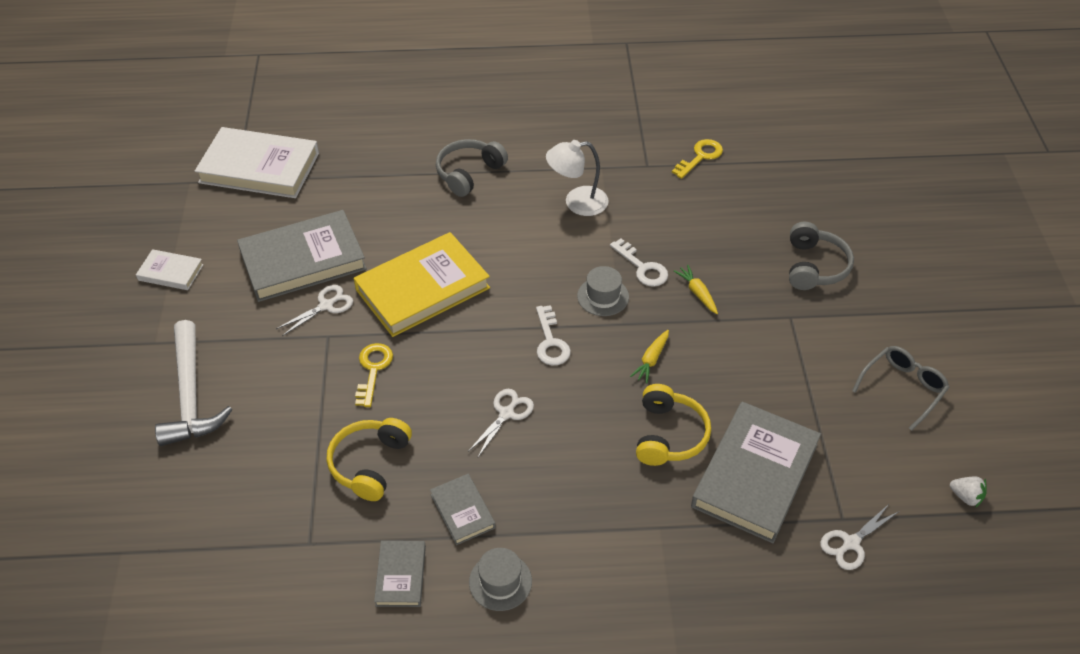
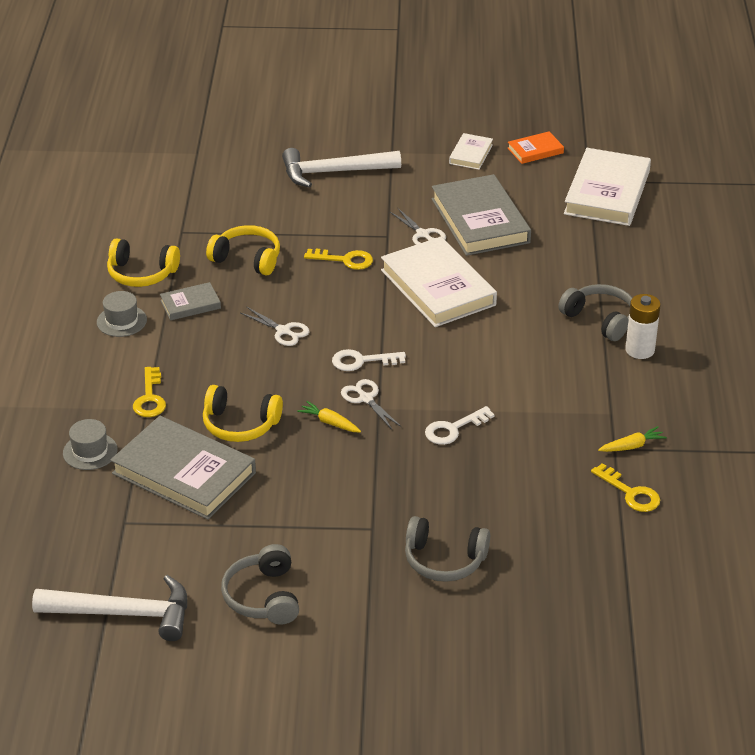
camera: 95 degrees right, 10 degrees down
(172, 221) = (535, 150): none -> orange book
(400, 575) = (141, 273): grey book -> yellow headphones
(423, 289) = (437, 287): yellow book -> white book
(511, 149) = (639, 350): none -> white battery
(577, 202) = (553, 391): white lamp -> none
(603, 296) = (416, 398): grey hat -> grey hat (90, 451)
(640, 526) = (150, 398): none -> yellow key
(697, 293) = (413, 464): yellow carrot -> yellow carrot (632, 446)
(851, 543) = (98, 523): white scissors -> white scissors (366, 398)
(903, 388) = (263, 597): grey glasses -> grey headphones
(966, 497) = (124, 613): white strawberry -> white hammer

